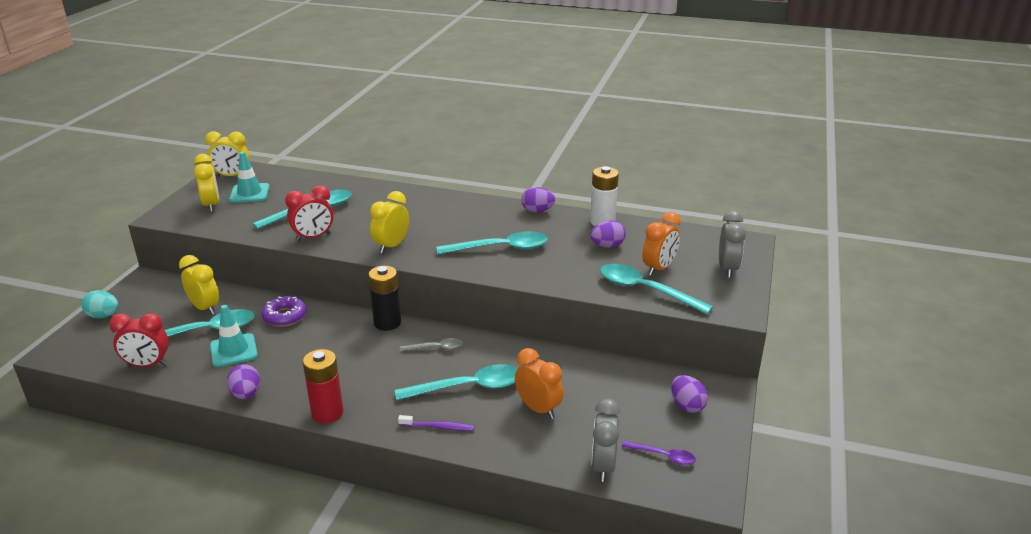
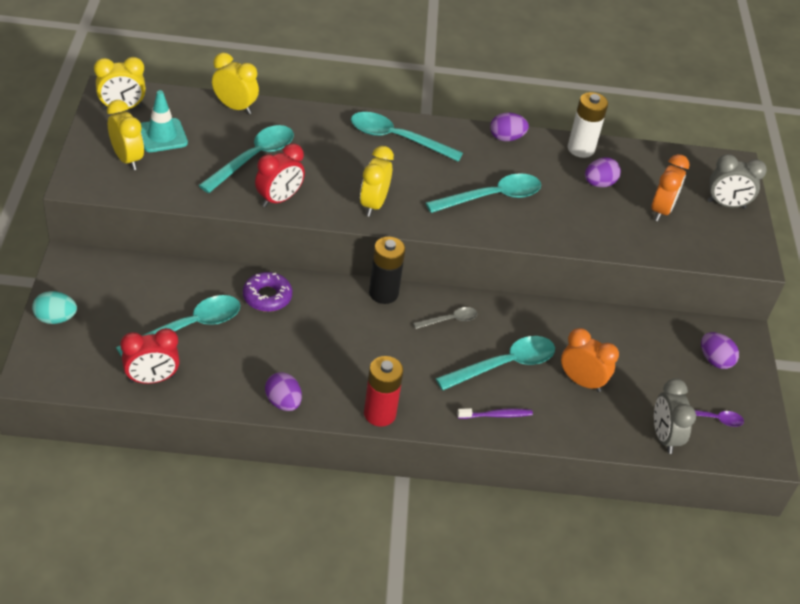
camera: 20 degrees left, 15 degrees up
(205, 308) = (169, 294): yellow clock -> yellow clock (235, 107)
(233, 350) = (237, 348): turquoise traffic cone -> none
(645, 290) = (658, 241): turquoise spoon -> turquoise spoon (397, 138)
(727, 269) = (726, 204): grey clock -> grey clock turned 105 degrees clockwise

